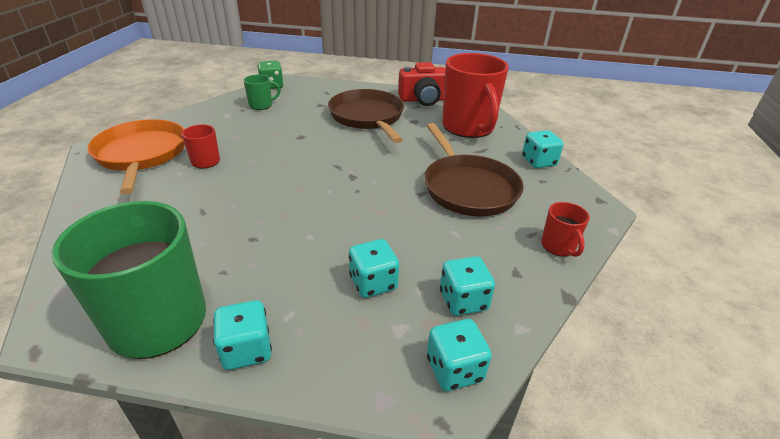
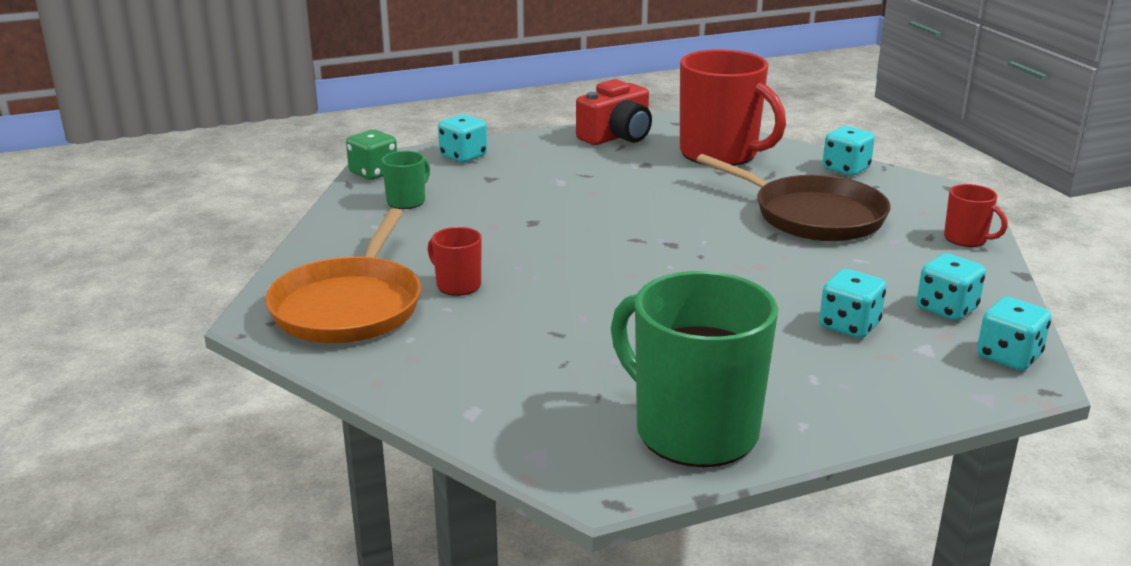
camera: 30 degrees left, 10 degrees down
(141, 154) = (349, 306): orange pan -> orange pan turned 120 degrees counterclockwise
(247, 350) = (820, 415): turquoise dice -> turquoise dice (463, 156)
(367, 117) = (580, 176): brown pan -> none

